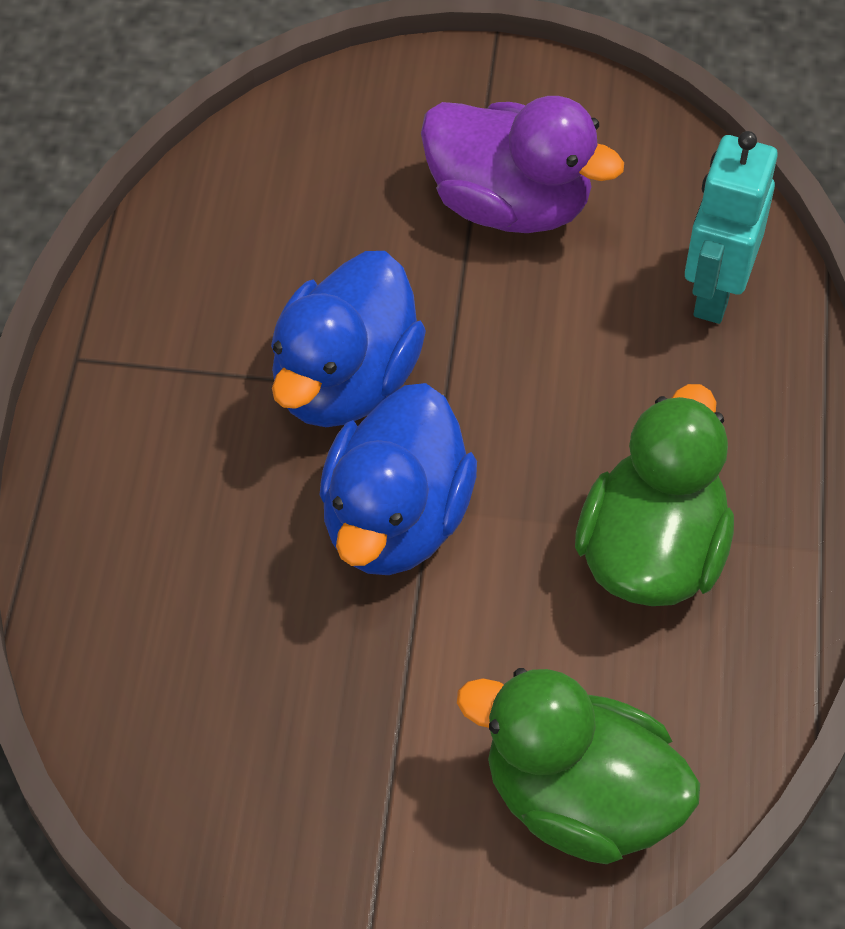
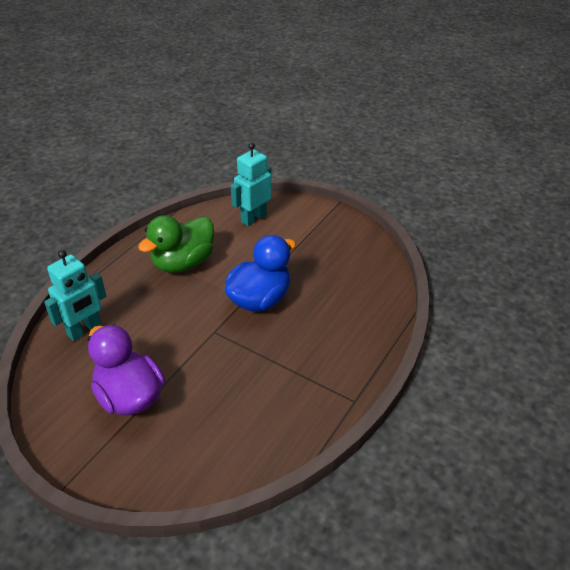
camera: 155 degrees left, 15 degrees down
(345, 381) = (248, 350): blue duck -> none
(580, 799) = (253, 218): green duck -> turquoise robot

